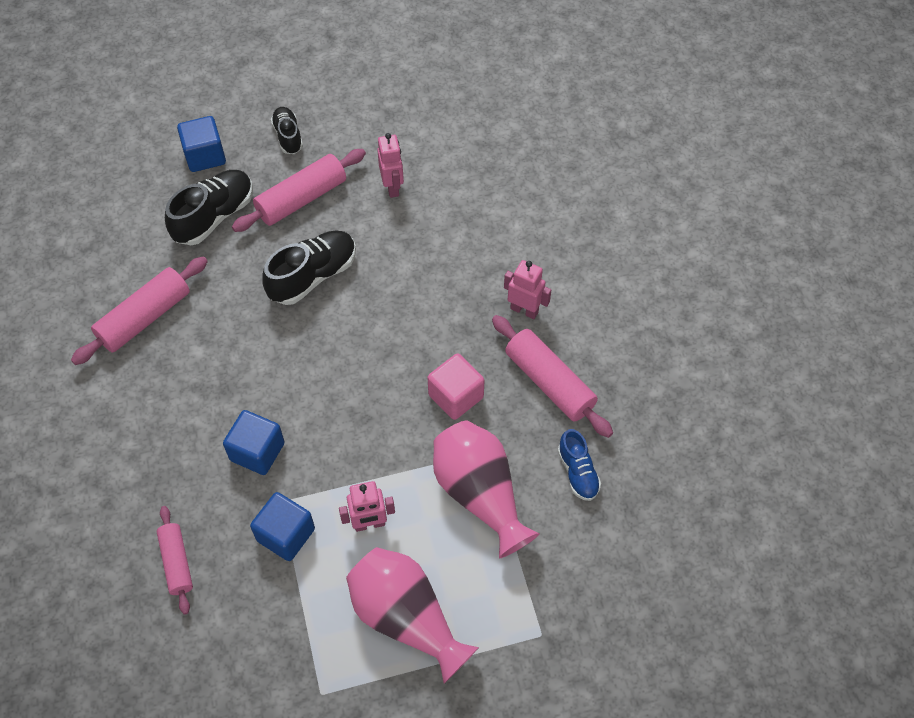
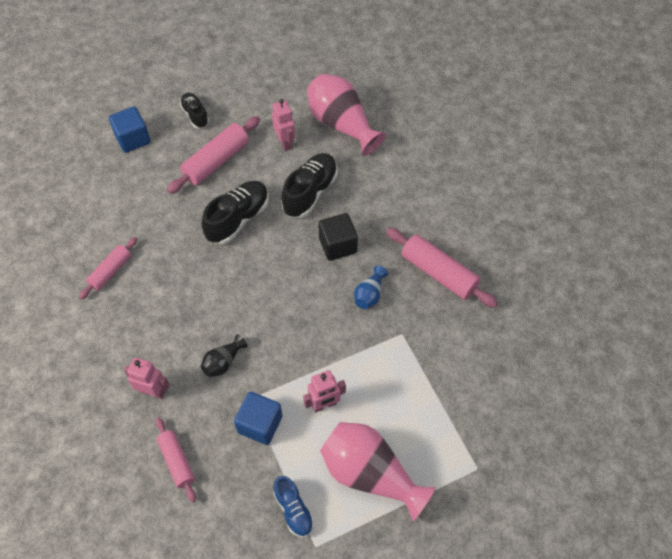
camera: 10 degrees left, 0 degrees up
(145, 318) = (110, 271): pink rolling pin -> pink rolling pin, size x0.62
(214, 216) = (150, 184): black shoe -> black shoe (310, 192)
(257, 451) = (223, 362): blue cube -> black vase
(430, 328) = (338, 245): none -> black cube
(456, 396) = (369, 295): pink cube -> blue vase
(480, 494) = (405, 367): pink vase -> pink vase (341, 125)
(524, 310) = (407, 221): pink robot -> pink robot (153, 391)
(578, 472) = (476, 338): blue shoe -> blue shoe (293, 510)

